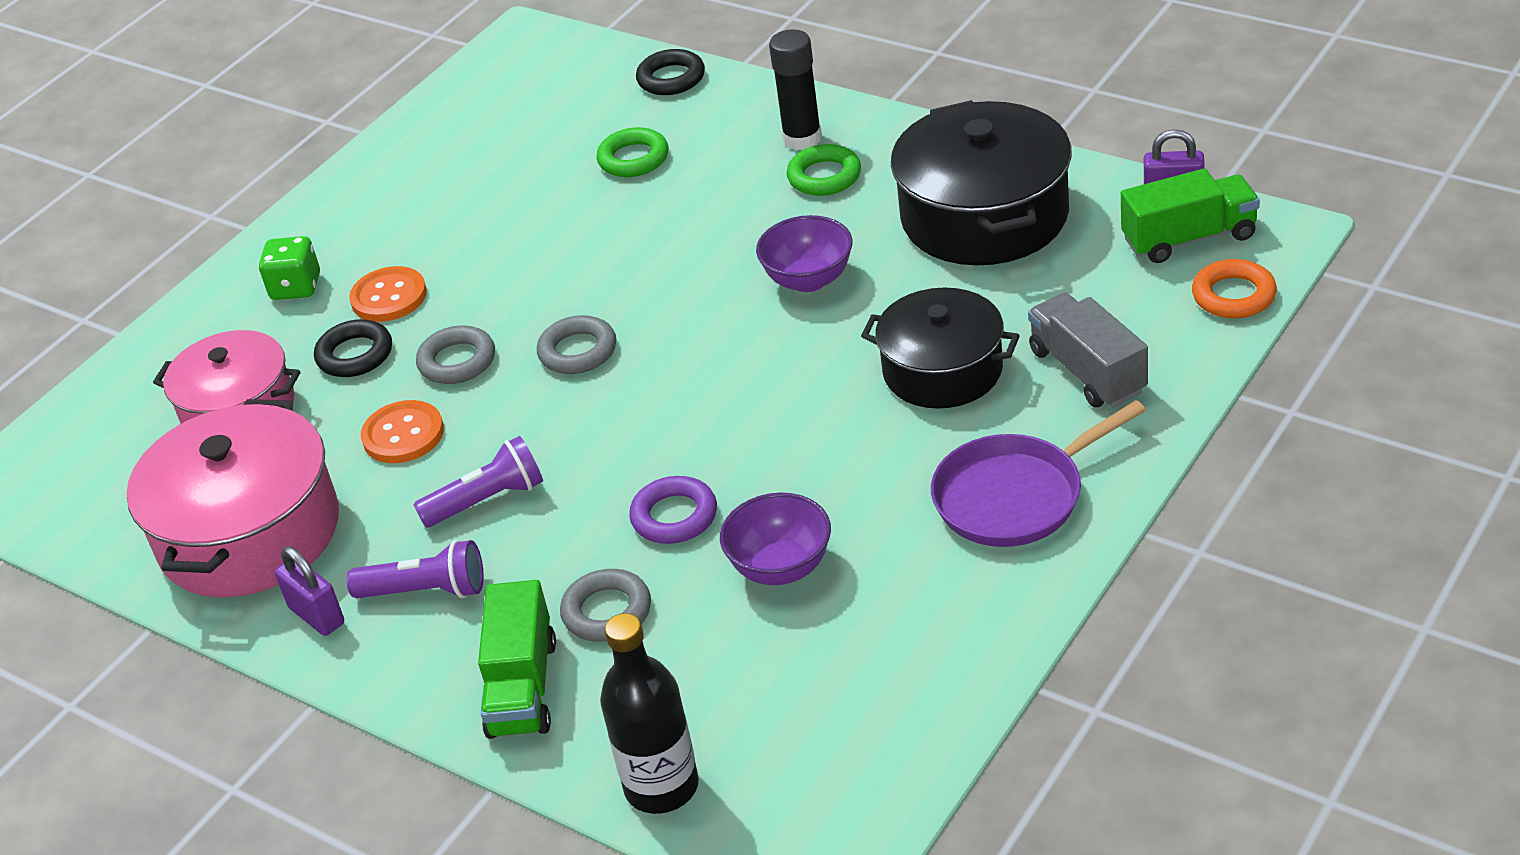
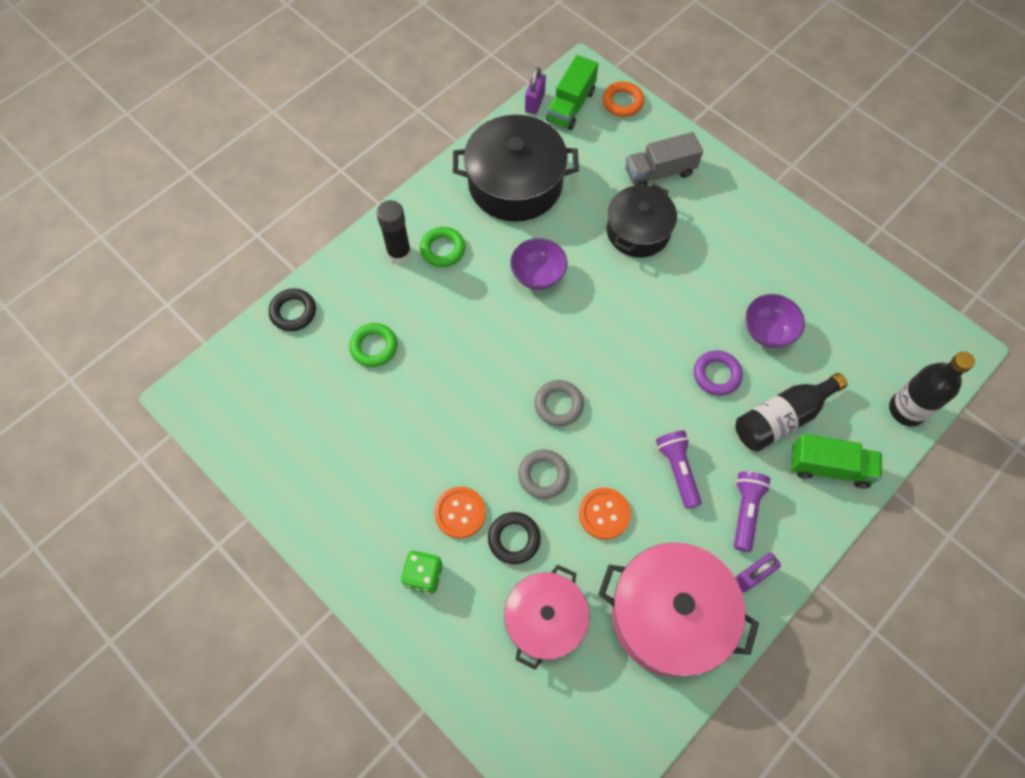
camera: 85 degrees left, 25 degrees up
(607, 612) = (782, 418): grey ring -> black bottle
(1015, 496) = (741, 223): purple pan -> none
(1189, 238) = (571, 106): green truck -> green truck turned 150 degrees counterclockwise

